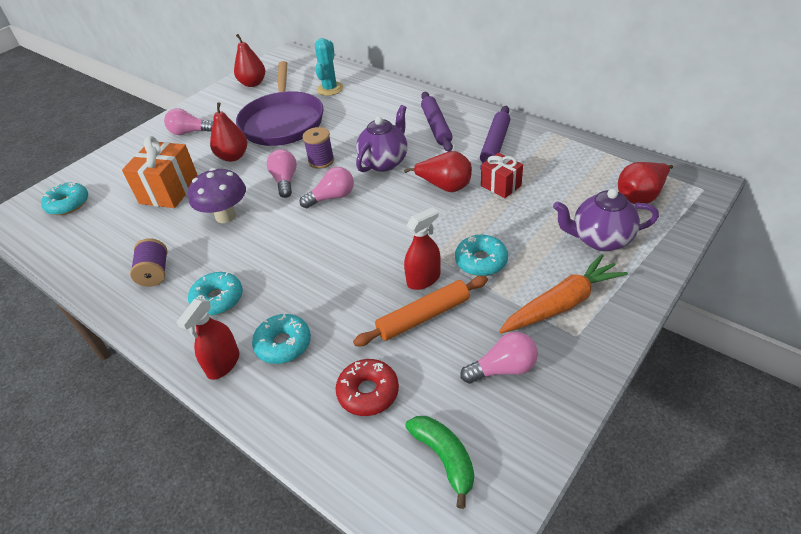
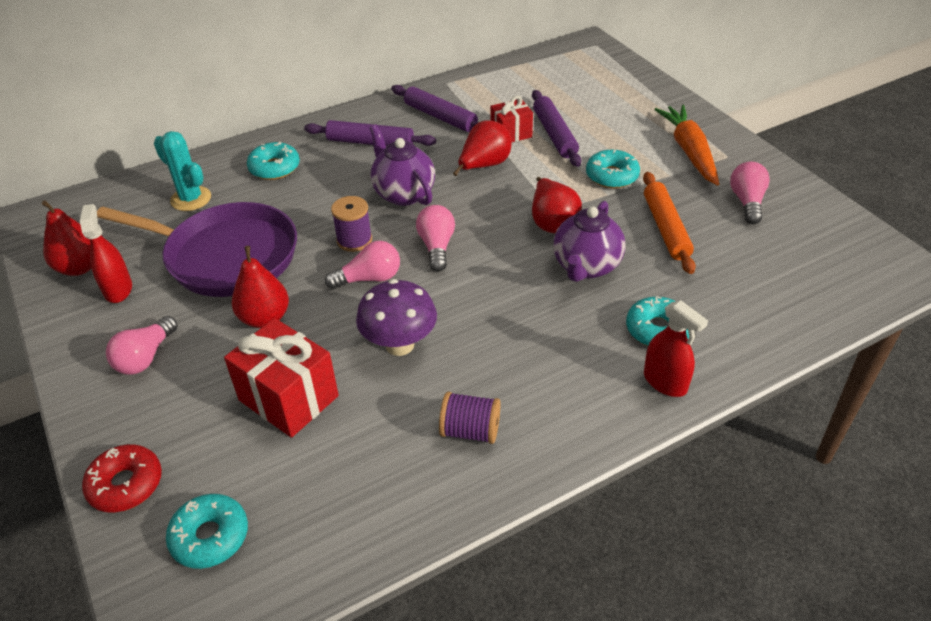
camera: 70 degrees left, 0 degrees up
(169, 191) = (288, 398): orange gift -> red gift
(218, 299) = (558, 373): turquoise donut -> turquoise donut (274, 168)
(285, 181) = (369, 278): pink light bulb -> pink light bulb turned 150 degrees clockwise
(368, 392) = (744, 284): red donut -> red donut (126, 484)
(423, 279) = (616, 215): red spray bottle -> red spray bottle (118, 289)
(444, 458) = (827, 257): green banana -> none
(519, 209) = (554, 134): none -> purple rolling pin
(600, 239) = (624, 109): purple teapot -> purple teapot (586, 266)
(640, 196) = (584, 73): red pear -> red pear (552, 222)

